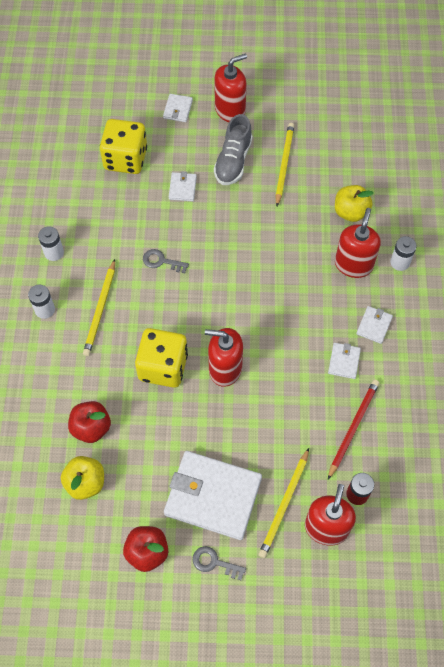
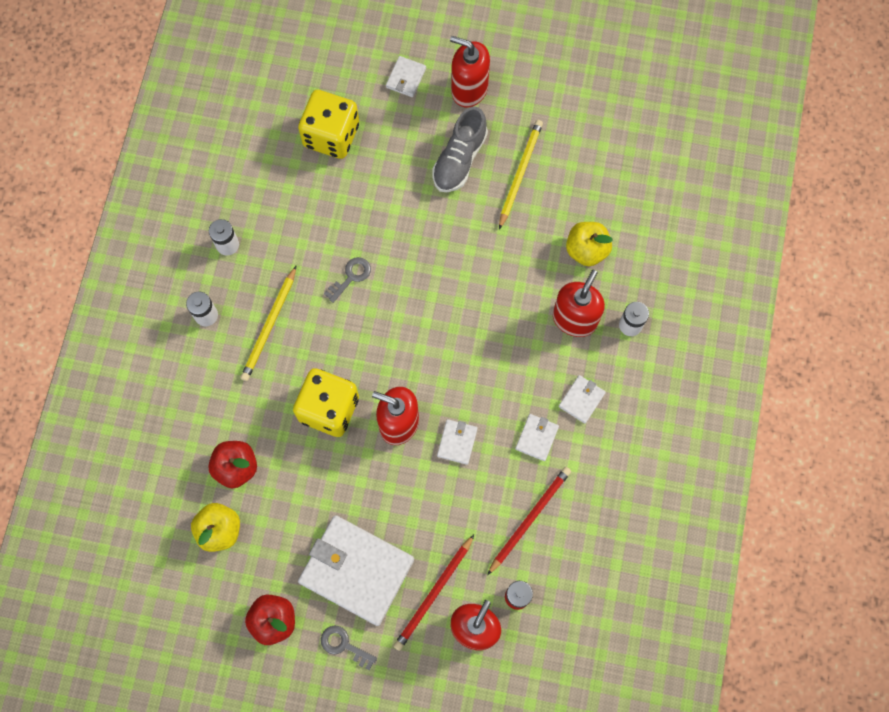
camera: 10 degrees right, 10 degrees up
(162, 261) = (350, 277): grey key -> grey key turned 105 degrees clockwise
(182, 188) = (392, 185): white wallet -> white wallet (457, 442)
(230, 110) = (469, 89): red soap dispenser -> red soap dispenser turned 135 degrees counterclockwise
(284, 504) = (434, 593): yellow pencil -> red pencil

